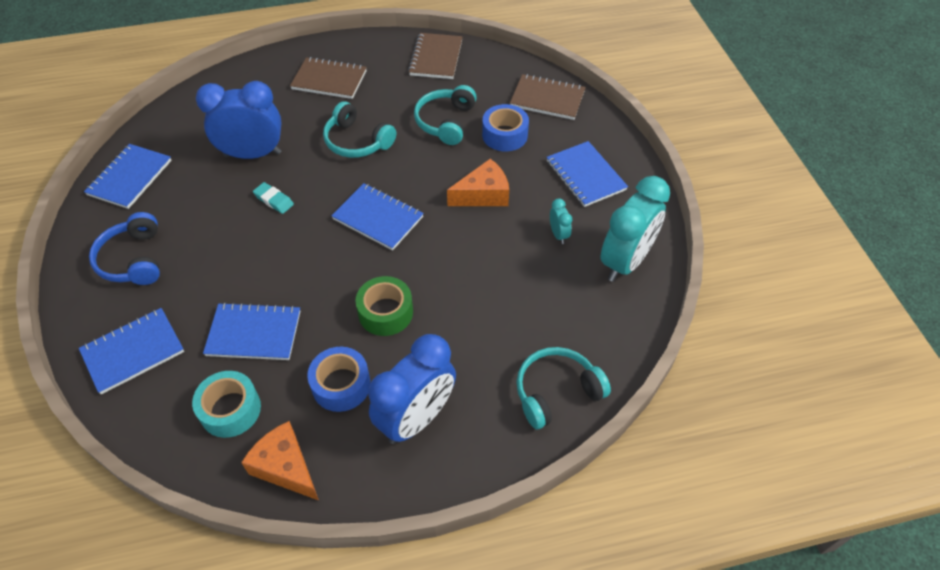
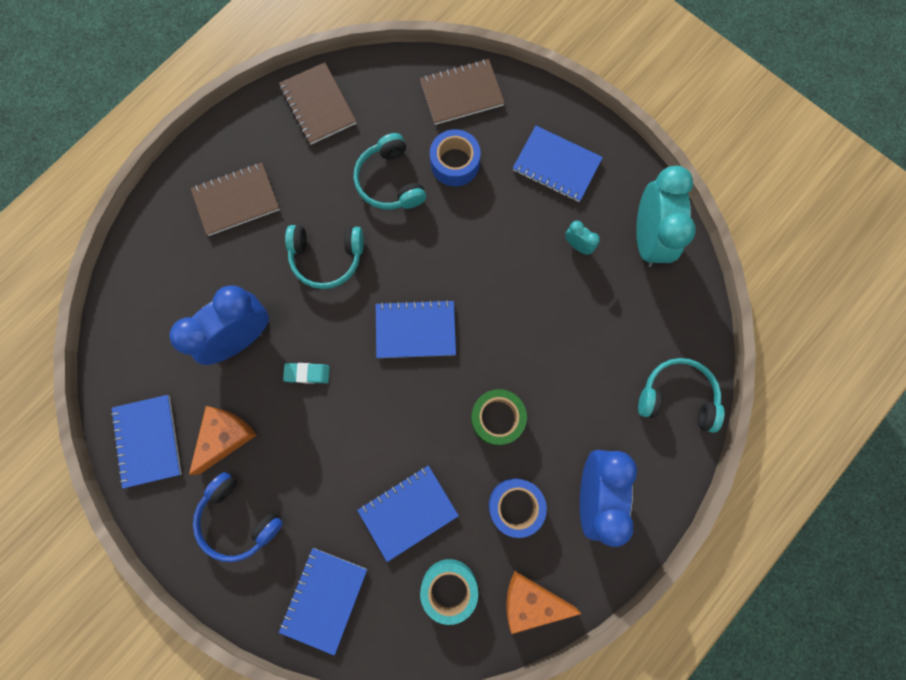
camera: 35 degrees left, 25 degrees up
(483, 195) = (486, 244): orange cheese -> orange cheese (225, 437)
(556, 392) = (677, 397): turquoise headphones -> turquoise headphones turned 75 degrees clockwise

